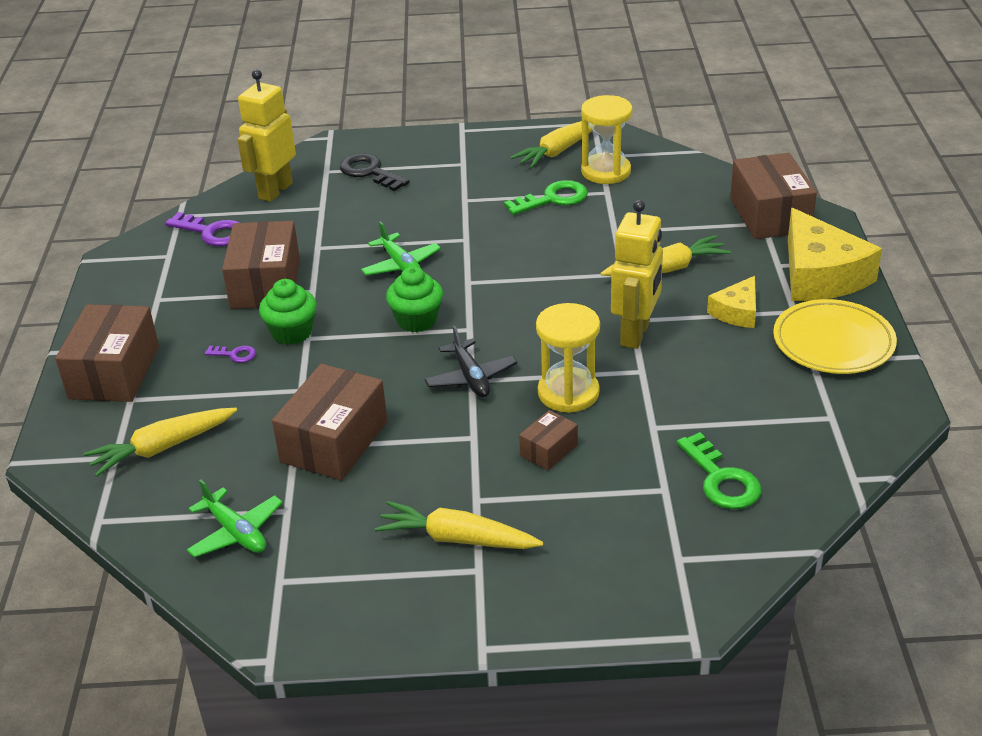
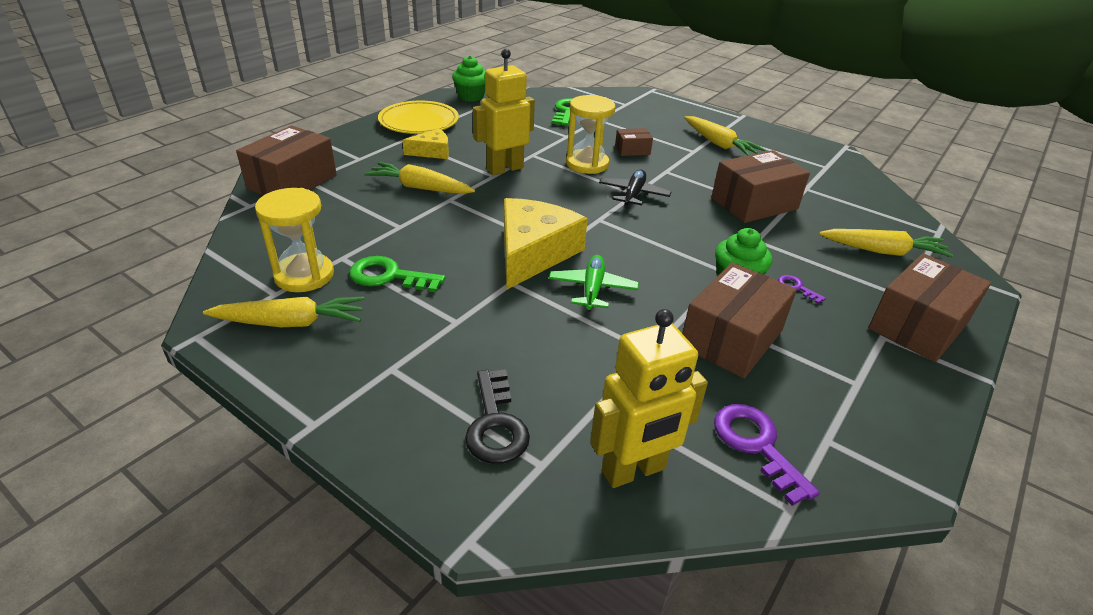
camera: 145 degrees left, 0 degrees up
(236, 532) = (843, 192): green plane -> none
(417, 320) = (629, 242): green cupcake -> green cupcake (471, 96)
(820, 275) = (353, 144): yellow cheese -> yellow cheese (533, 253)

